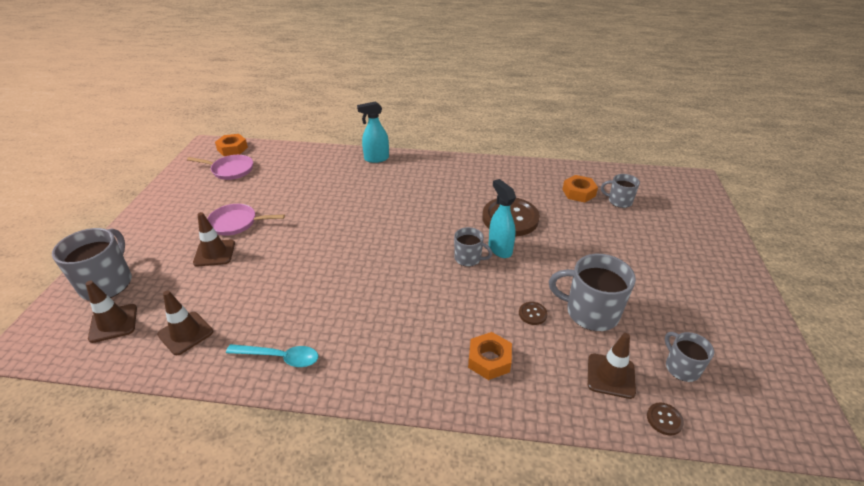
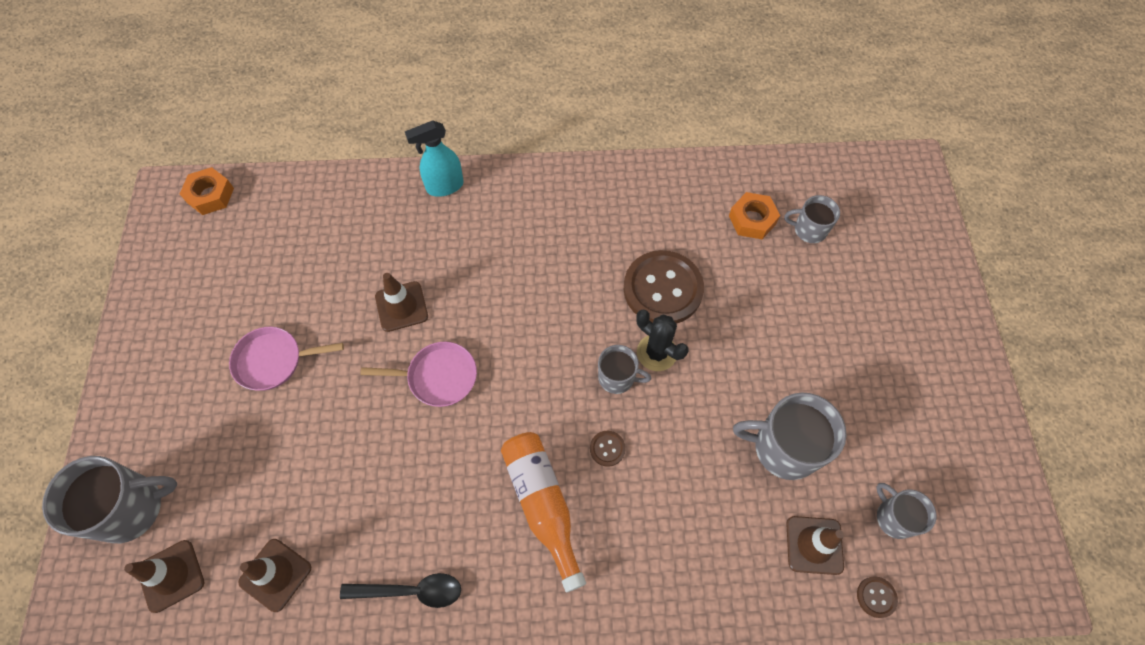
camera: 10 degrees left, 25 degrees up
(107, 283) = (131, 508): grey mug -> grey mug turned 75 degrees clockwise
(214, 253) = (262, 426): brown traffic cone -> brown traffic cone (401, 306)
(230, 170) = (224, 246): pink pan -> pink pan (438, 377)
(280, 357) = (411, 591): turquoise spoon -> black spoon
(396, 320) = (543, 504): none -> orange bottle
(489, 360) = (669, 547): orange nut -> none
(500, 249) = (656, 353): turquoise spray bottle -> black cactus
(532, 314) = (713, 463): brown button -> brown button (607, 448)

